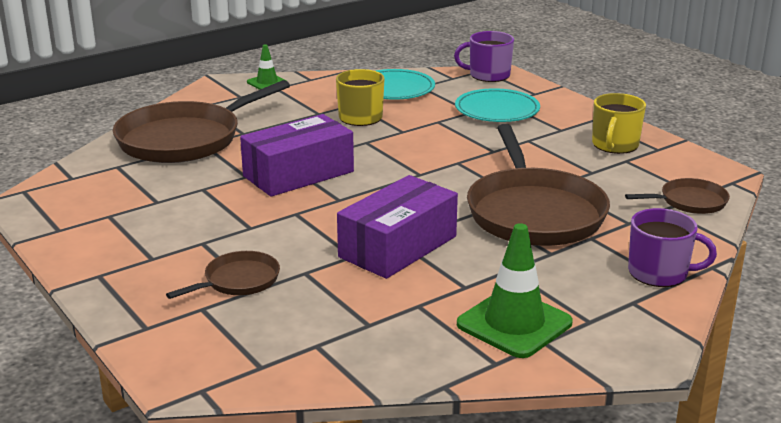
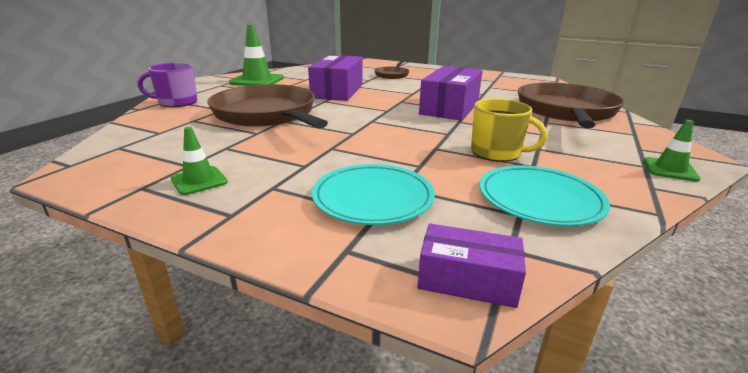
camera: 150 degrees right, 0 degrees up
(488, 75) = (467, 280): purple mug -> purple box
(615, 145) = (199, 181): yellow mug -> green traffic cone
(690, 202) = (131, 141): brown pan -> none

